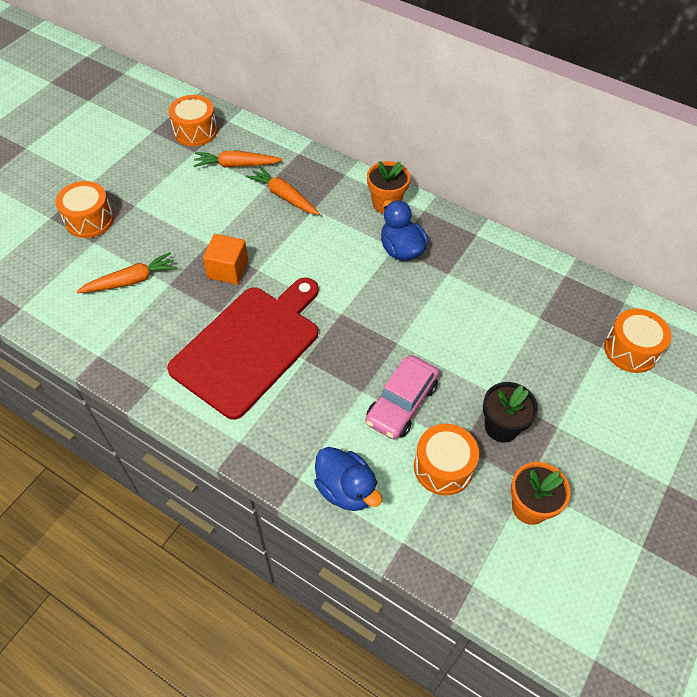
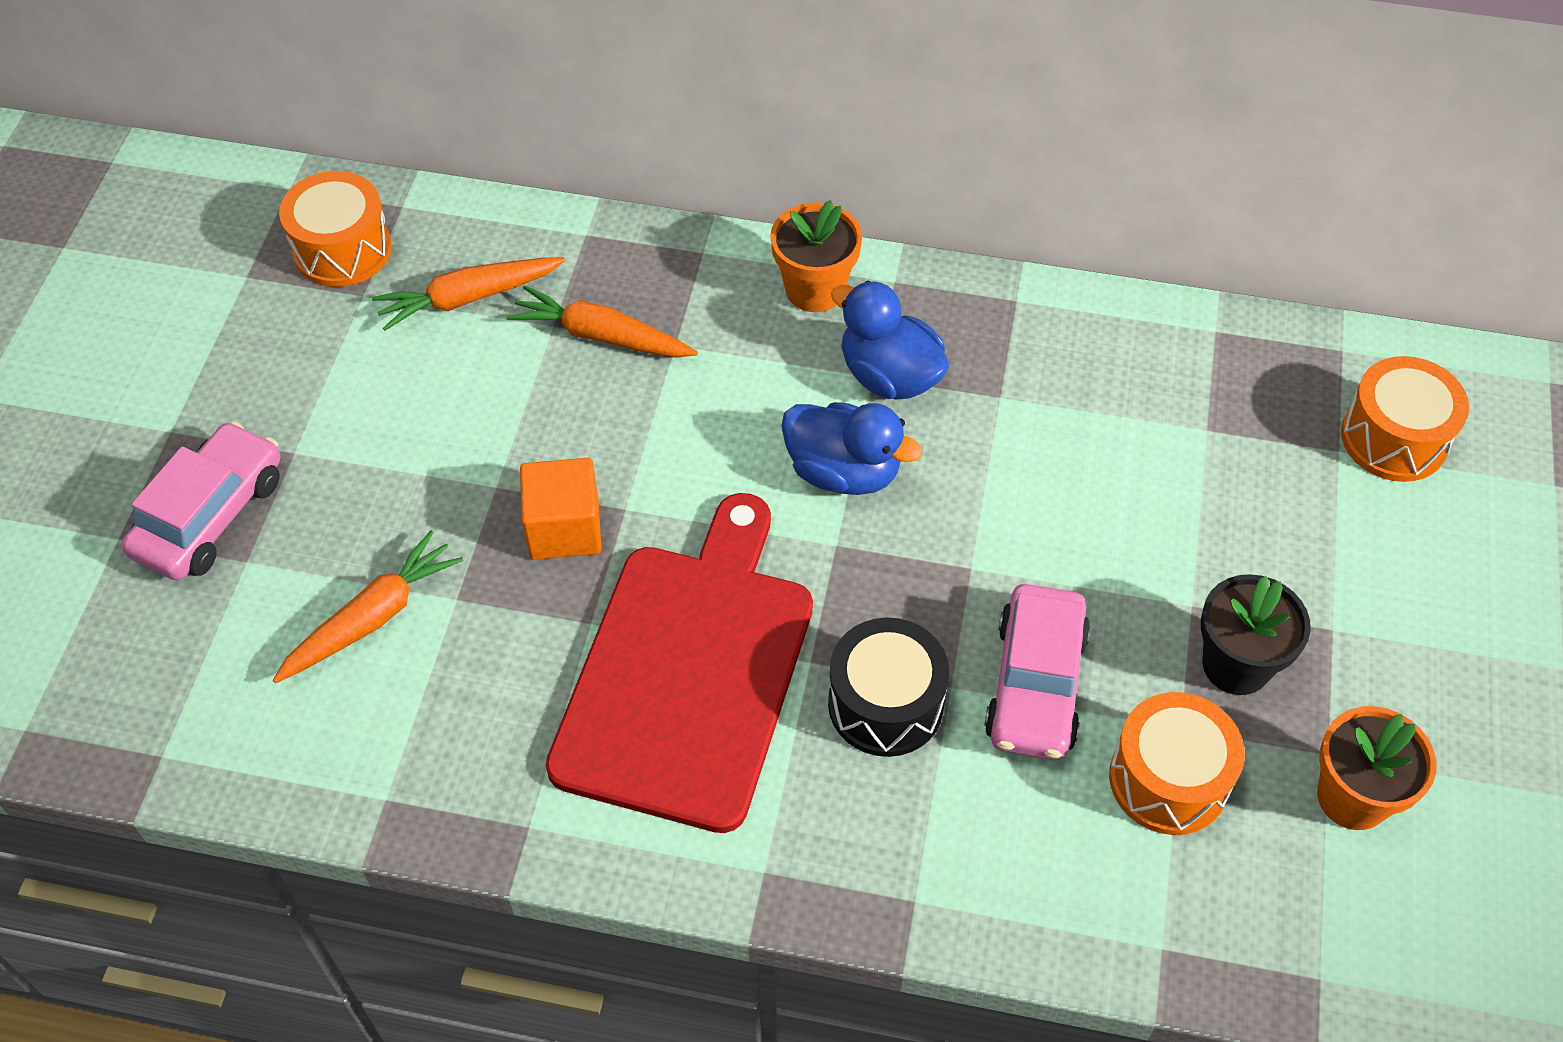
camera: 20 degrees left, 0 degrees up
(89, 220) = (210, 515): orange drum -> pink car
(329, 388) = (885, 704): none -> black drum
(346, 489) = (1013, 888): blue duck -> blue duck (843, 472)

